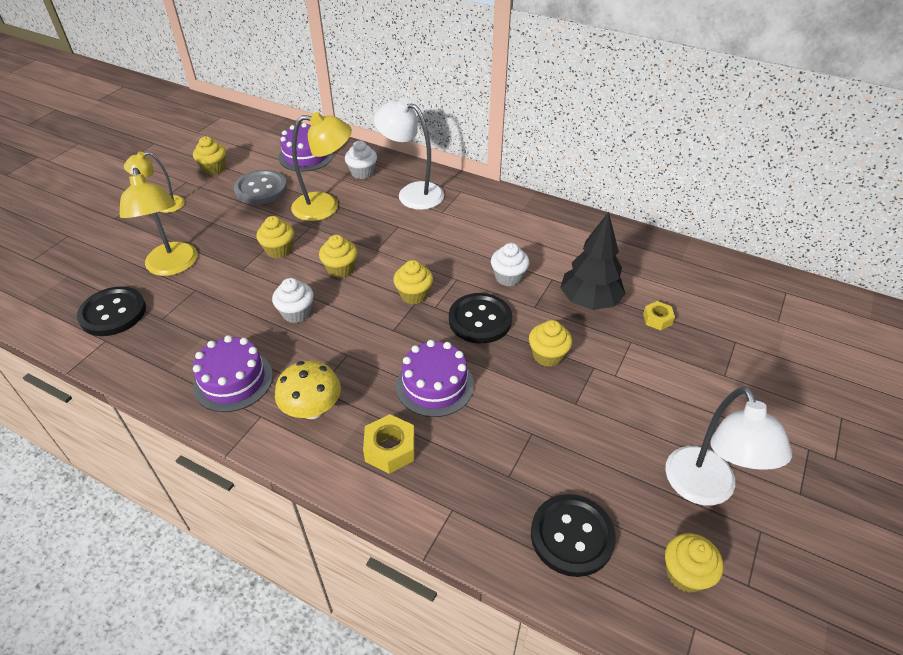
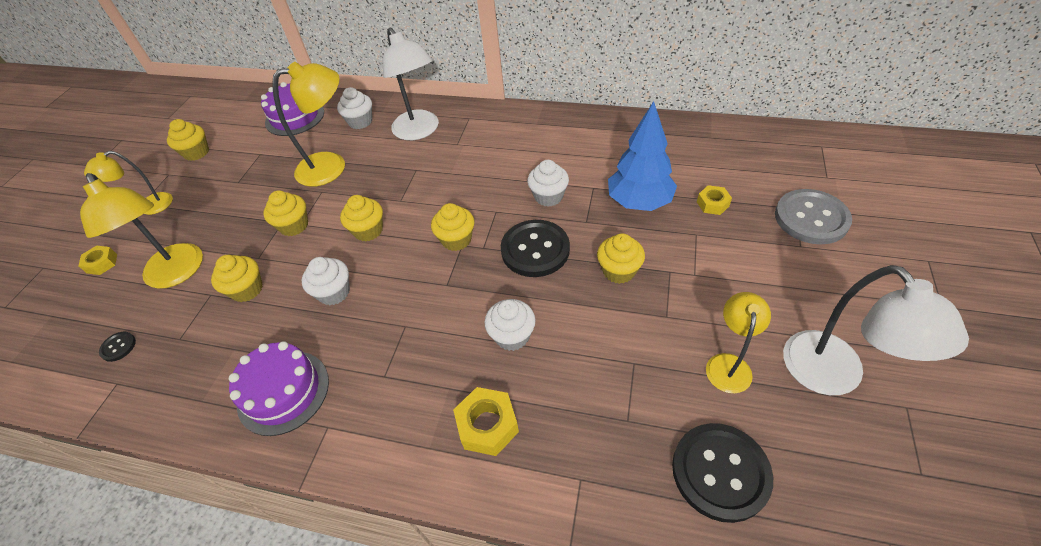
camera: 10 degrees left, 5 degrees up
(113, 313) = (118, 347): black button -> black button, size x0.44
(115, 243) = (102, 263): none -> yellow nut
(261, 189) = (255, 163): grey button -> grey button (811, 218)
(312, 409) = (385, 402): yellow mushroom -> none
(412, 193) = (419, 131): white lamp -> white lamp turned 135 degrees counterclockwise
(435, 385) = (512, 336): purple cake -> white cupcake
(589, 302) = (639, 202): black tree -> blue tree
(615, 455) = (728, 364): none -> yellow lamp
(685, 573) = (854, 481): yellow cupcake -> yellow cupcake (247, 289)

